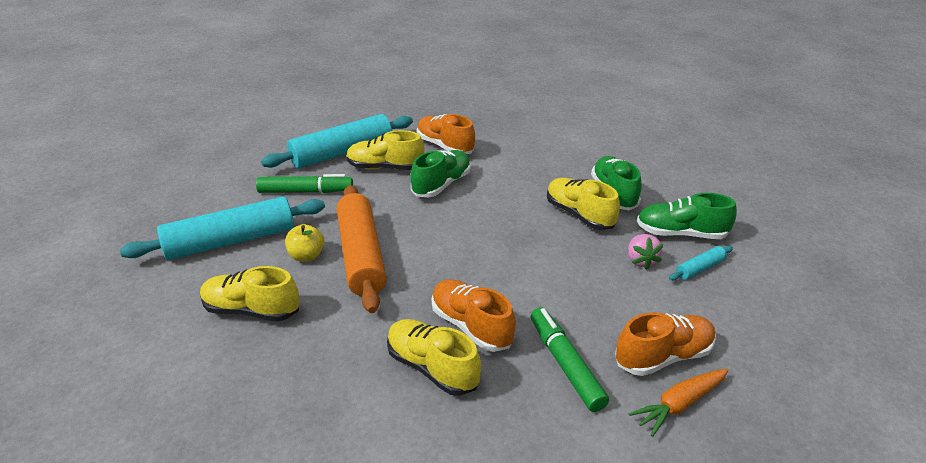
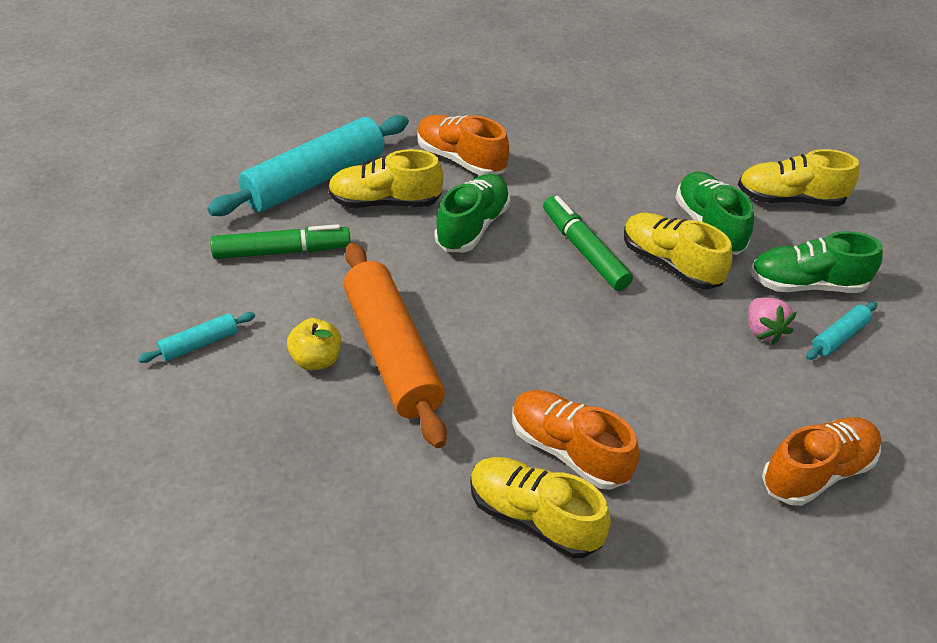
camera: 10 degrees left, 10 degrees up
(231, 241) = (199, 344): turquoise rolling pin -> turquoise rolling pin, size x0.43
(252, 310) = (267, 454): yellow shoe -> yellow shoe (790, 199)
(565, 364) = (700, 495): green marker -> green marker (584, 250)
(679, 404) = (848, 538): orange carrot -> none

